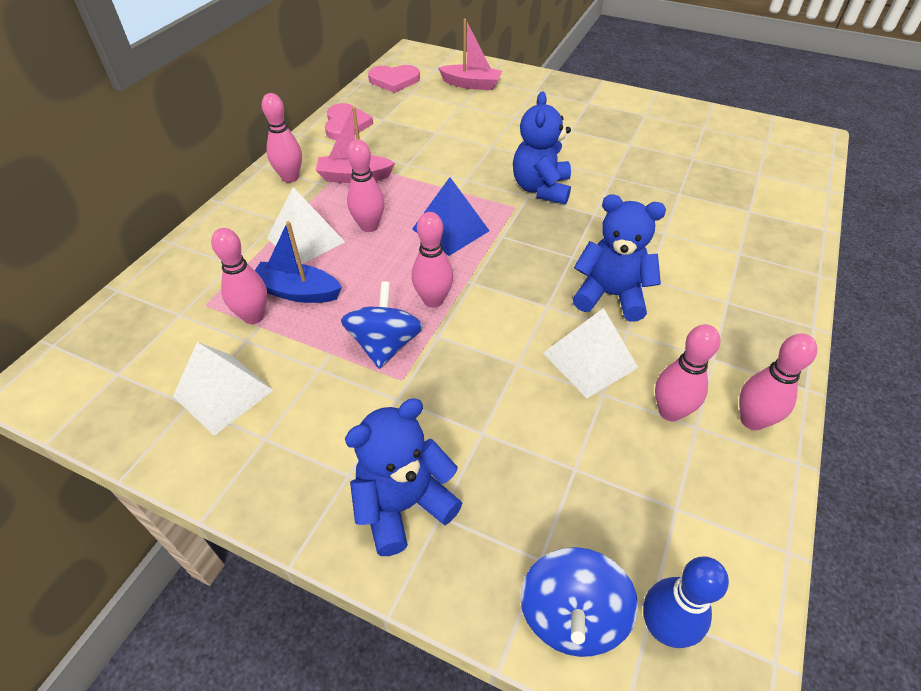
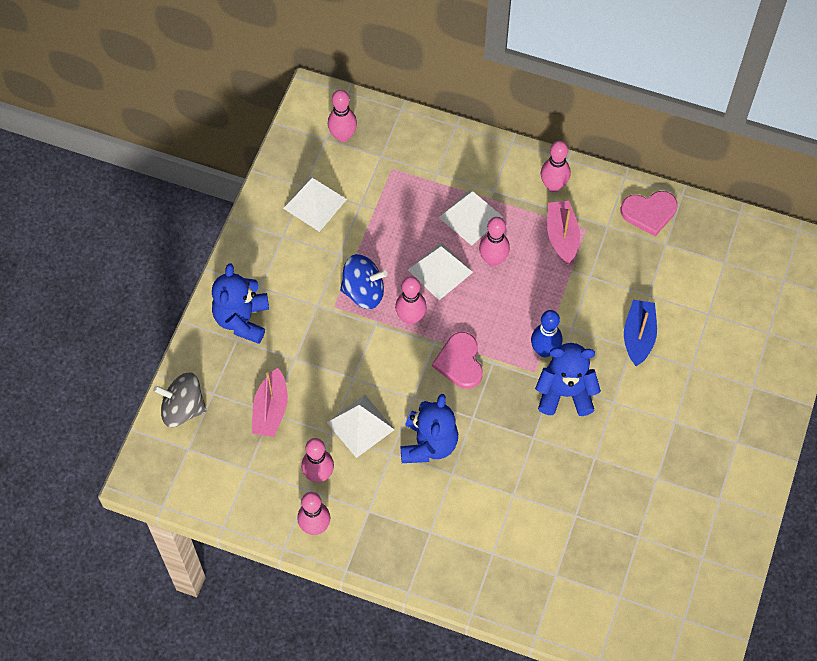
camera: 85 degrees right, 15 degrees up
(253, 316) = (383, 203): pink bowling pin -> pink bowling pin (343, 136)
(297, 292) = (410, 224): blue boat -> blue boat (638, 336)
(372, 270) = (440, 271): none -> white pyramid
(394, 80) = (748, 242): pink heart -> pink heart (460, 362)
(403, 505) = (242, 319): blue teddy bear -> blue teddy bear turned 135 degrees counterclockwise
(450, 230) = (496, 322): blue pyramid -> none
(471, 84) = (754, 320): pink boat -> pink boat (270, 410)
(571, 615) = (183, 408): blue spinning top -> grey spinning top
(663, 627) = (178, 453): blue bowling pin -> blue bowling pin (544, 350)

